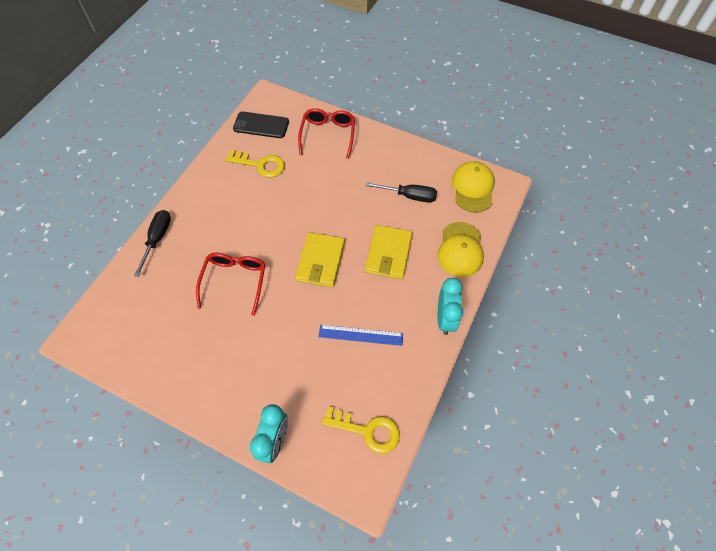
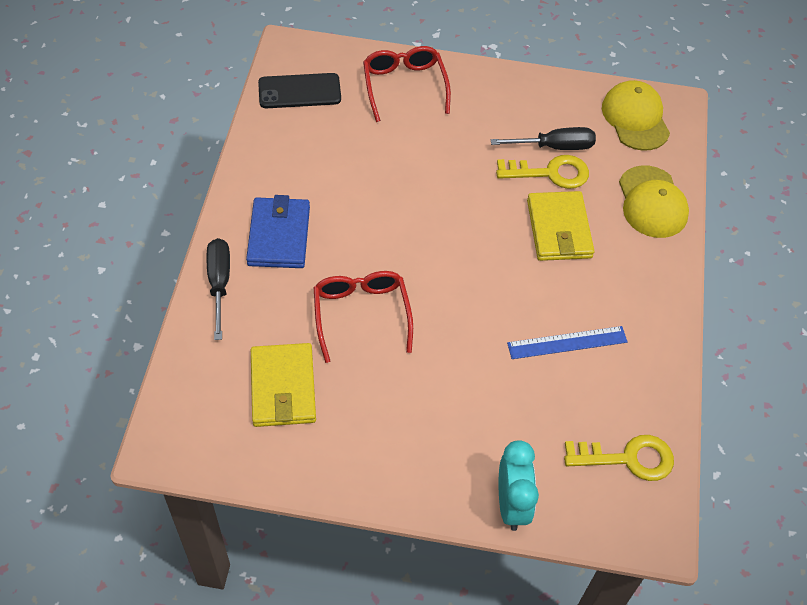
camera: 20 degrees left, 5 degrees down
(207, 216) = (279, 235): none -> blue wallet
(260, 165) = (324, 147): yellow key -> yellow key (550, 173)
(320, 261) = (470, 260): yellow wallet -> yellow wallet (283, 388)
(445, 318) = (668, 295): turquoise clock -> none

